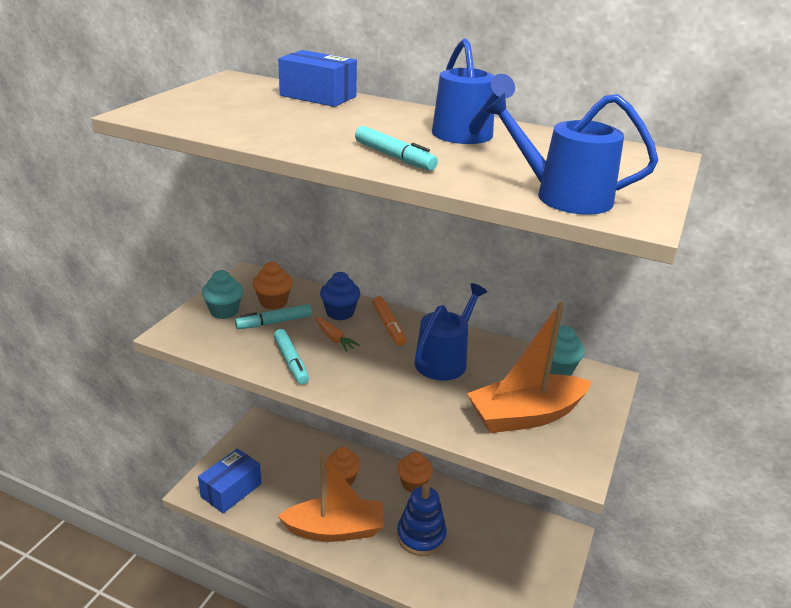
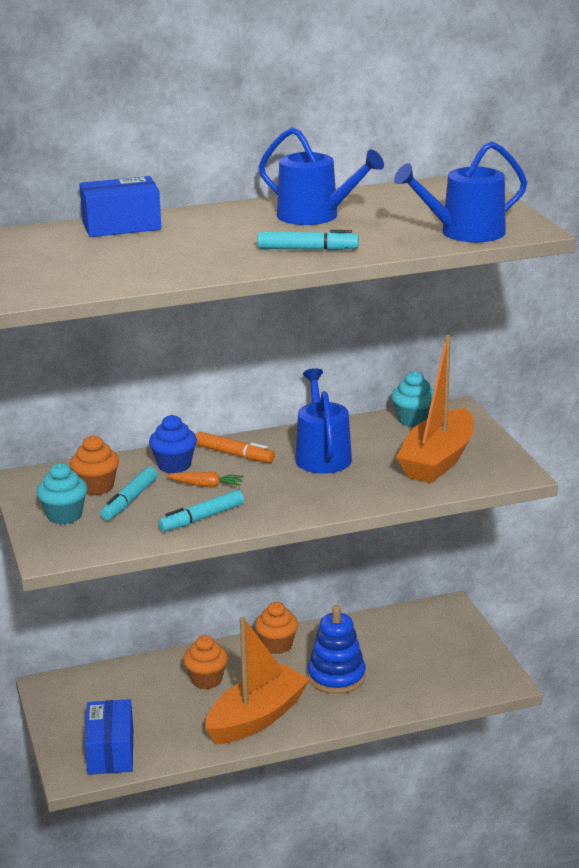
camera: 40 degrees left, 5 degrees down
(291, 362) = (202, 518): turquoise marker -> turquoise marker turned 120 degrees clockwise

